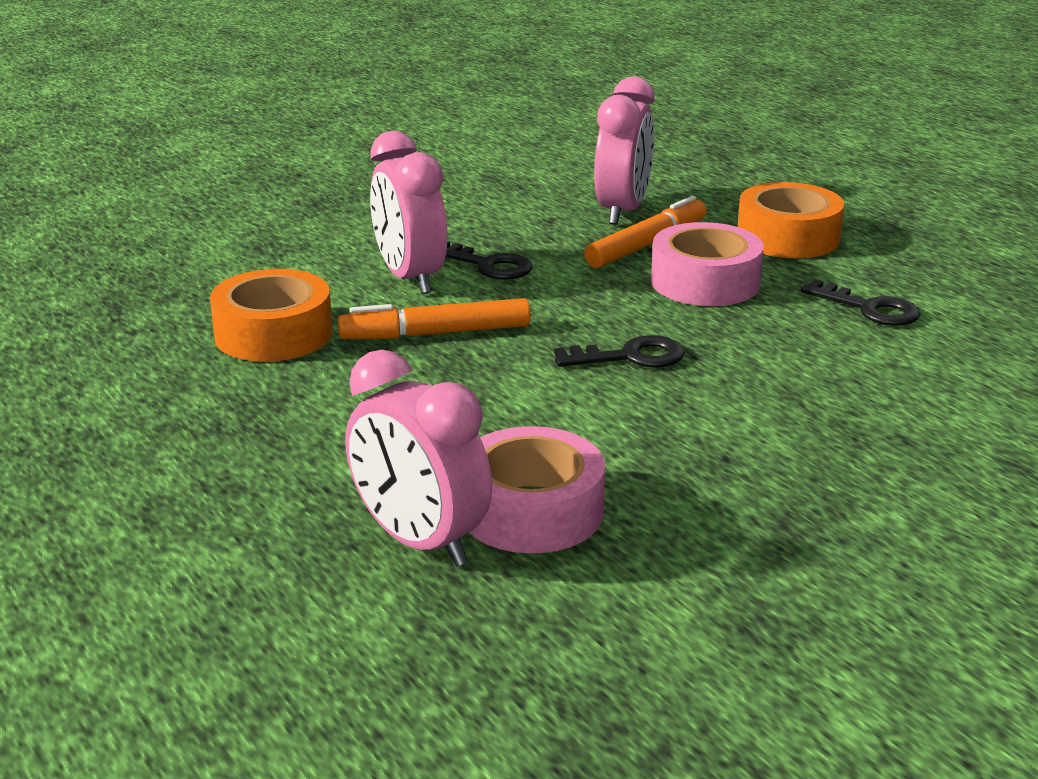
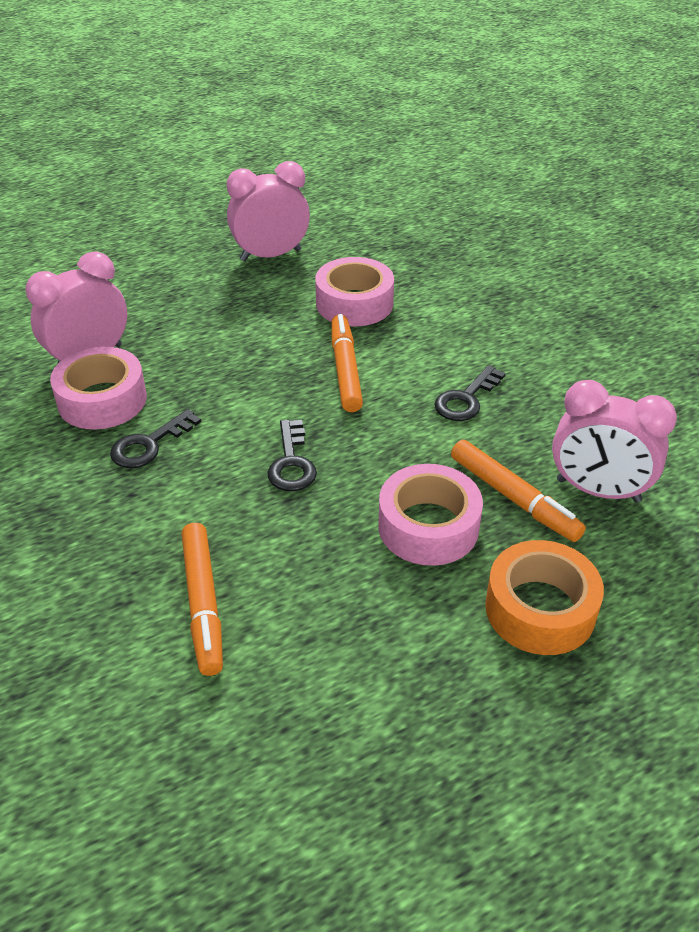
camera: 95 degrees right, 15 degrees up
(273, 334) = (354, 303): orange tape -> pink tape
(410, 278) = (442, 360): pink clock -> pink clock (271, 255)
(869, 309) = (361, 638): black key -> black key (149, 444)
(876, 390) = (203, 603): none -> orange marker

